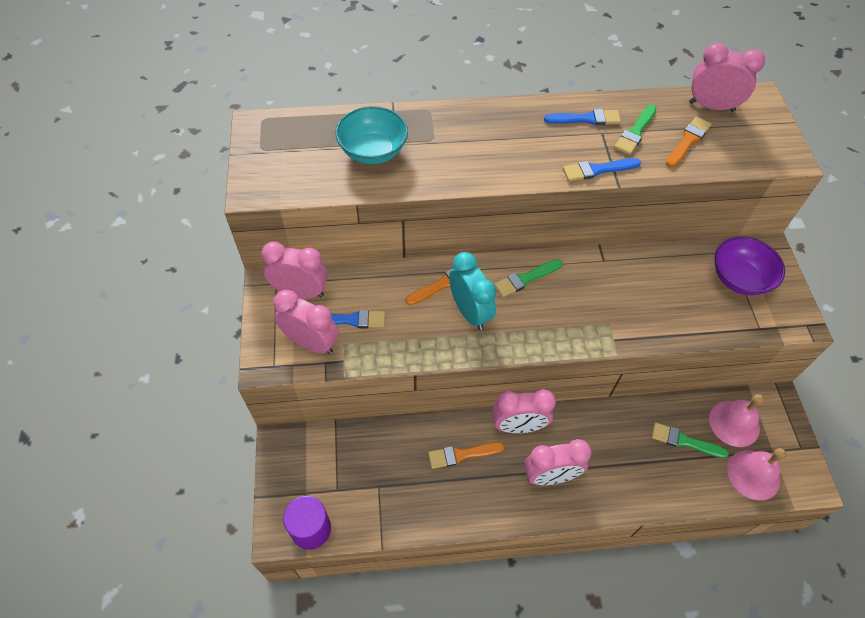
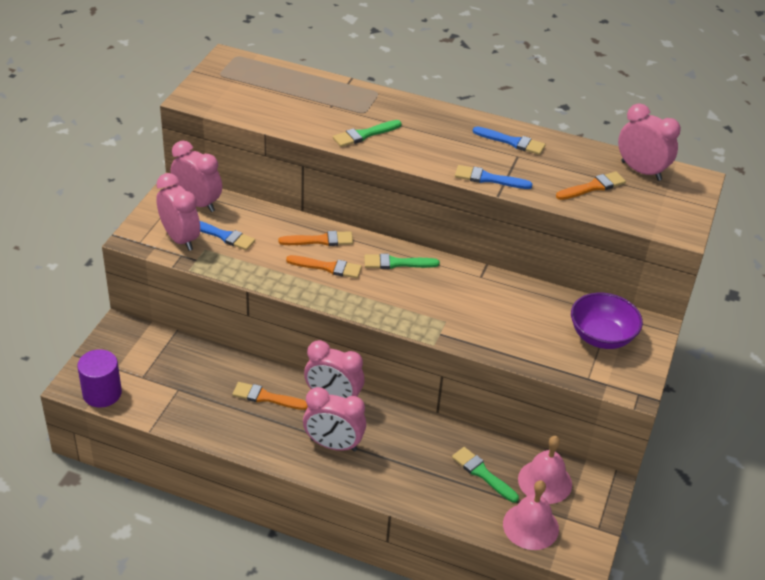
camera: 25 degrees right, 15 degrees down
(373, 151) = (307, 105): turquoise bowl -> none
(470, 312) = (328, 267): turquoise clock -> orange brush
(635, 132) = (549, 165): green brush -> green brush (364, 135)

